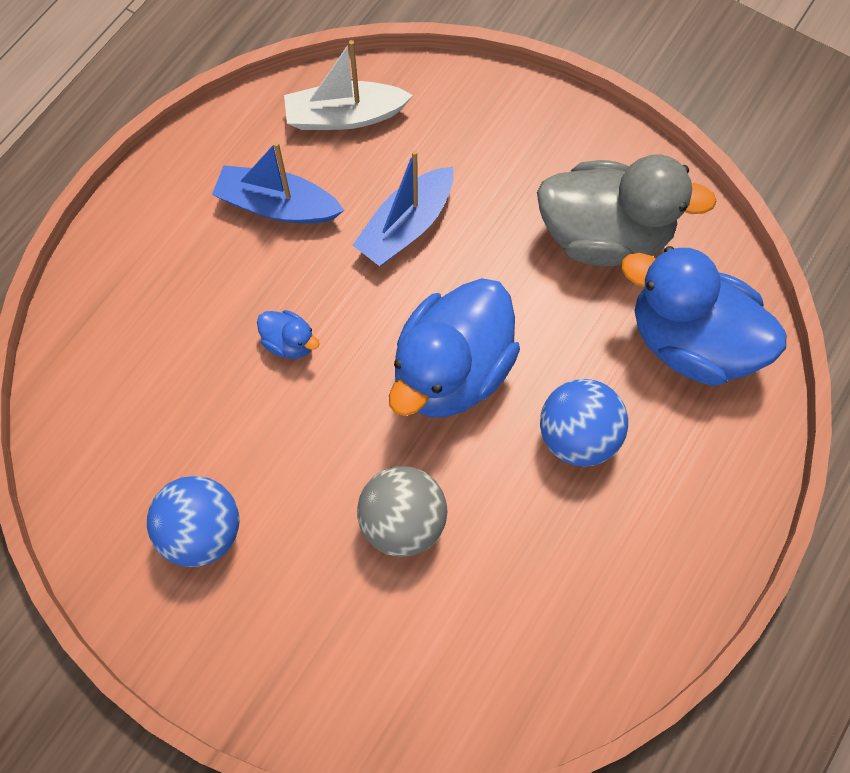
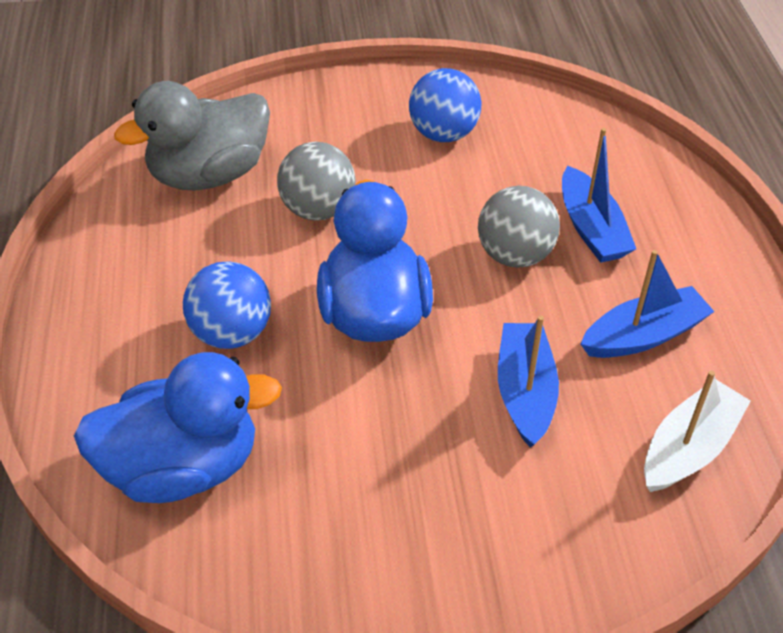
camera: 140 degrees right, 20 degrees down
(202, 321) = (591, 228): none -> blue boat
(289, 343) = (514, 255): blue duck -> grey ball
(604, 236) = (340, 509): grey duck -> grey duck (209, 174)

